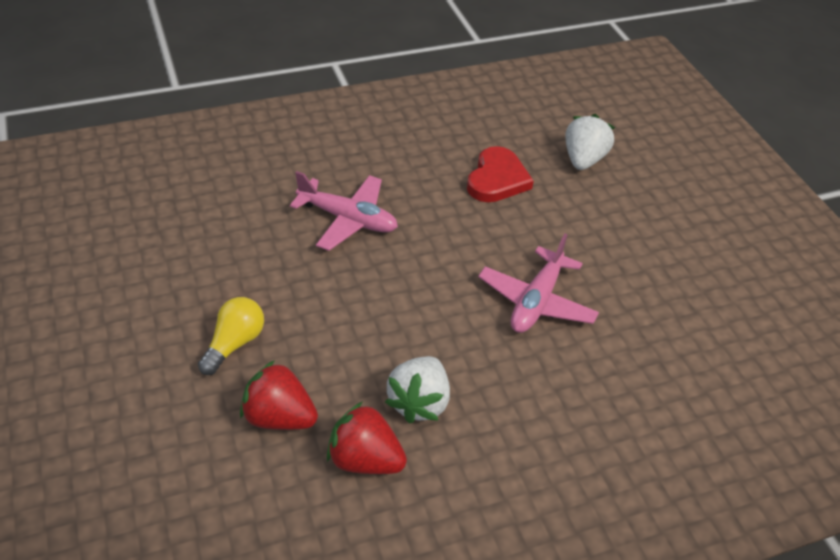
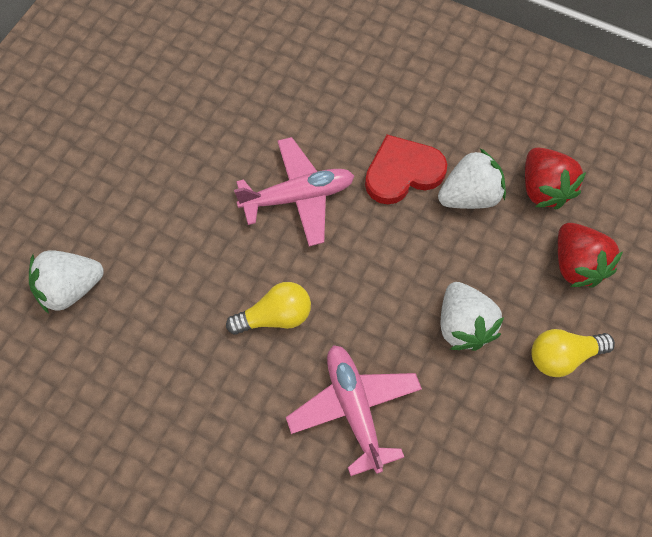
camera: 130 degrees left, 20 degrees up
(327, 310) = (463, 325): none -> white strawberry
(454, 228) = (275, 316): none -> yellow light bulb
(497, 179) = (173, 336): red heart -> red heart (402, 172)

